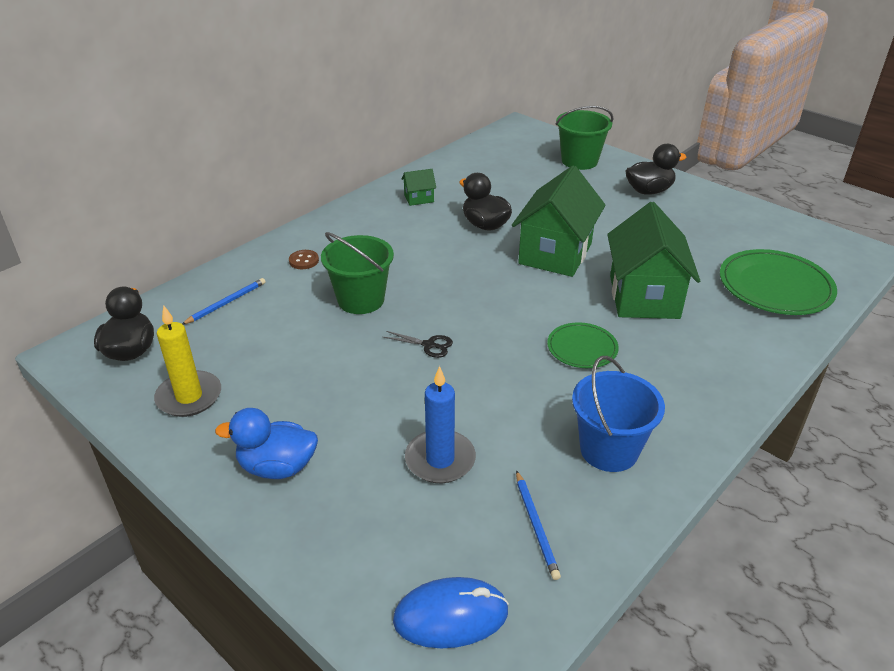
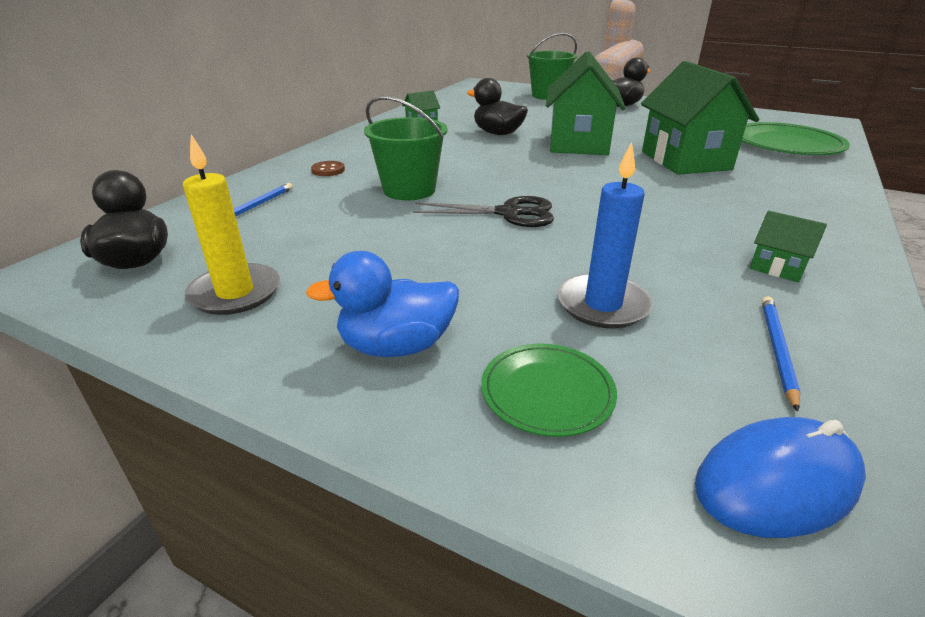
camera: 15 degrees left, 5 degrees down
(429, 345) = (509, 213): black scissors -> black scissors, size x1.72
(536, 526) = (777, 350): blue pencil -> blue pencil turned 135 degrees counterclockwise
(582, 348) = (666, 198): green plate -> green plate (547, 392)
(609, 450) = (777, 268): blue bucket -> green house

